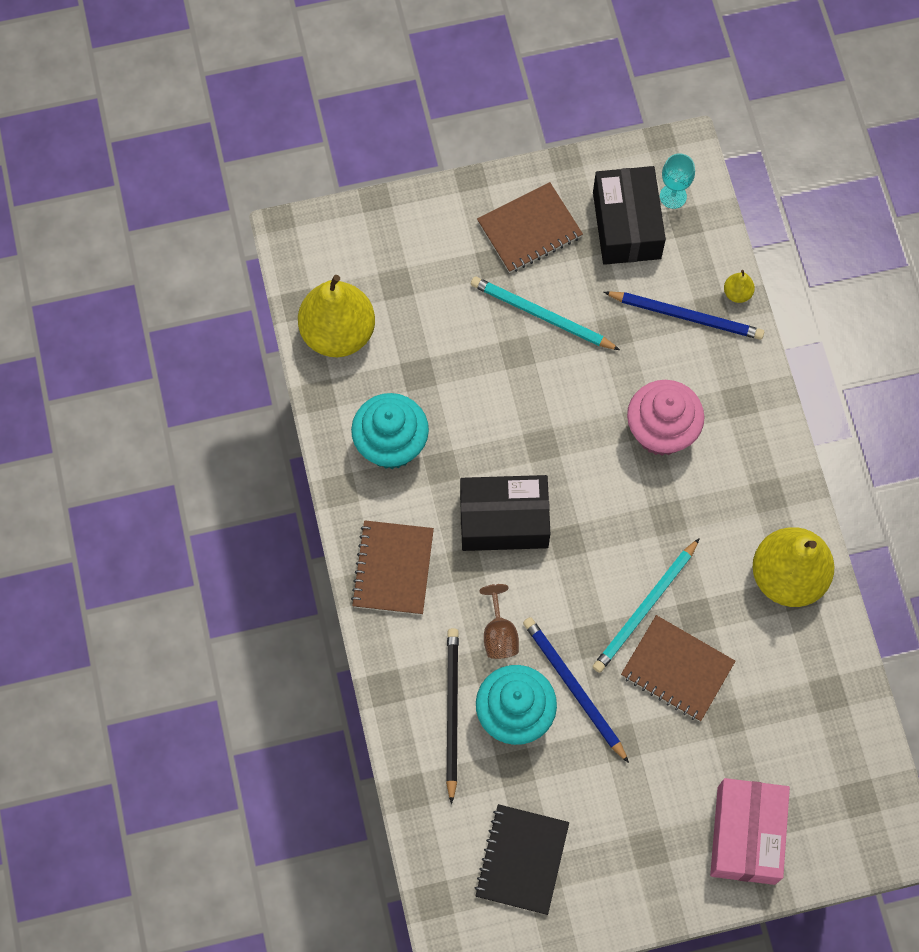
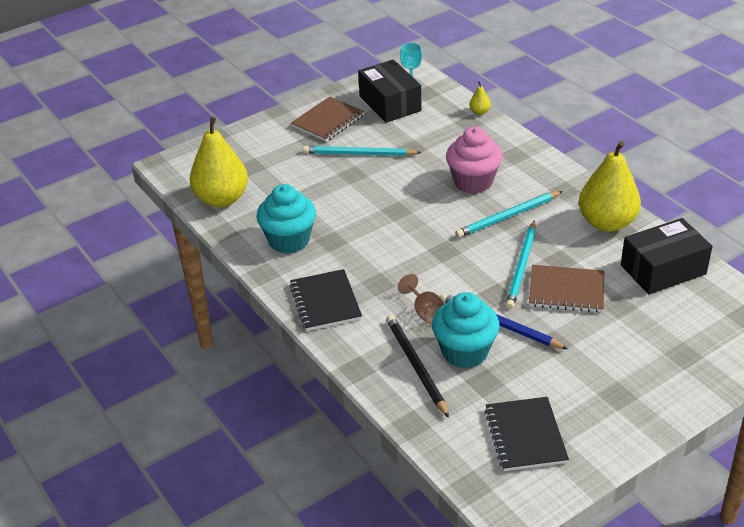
camera: 20 degrees left, 30 degrees down
(393, 568) = (325, 302): brown notebook -> black notebook
(504, 520) = (392, 253): black box -> black box (663, 269)
(672, 514) = (507, 216): none -> turquoise pencil
(686, 316) = (454, 129): blue pencil -> none
(746, 835) = (682, 363): pink box -> none

